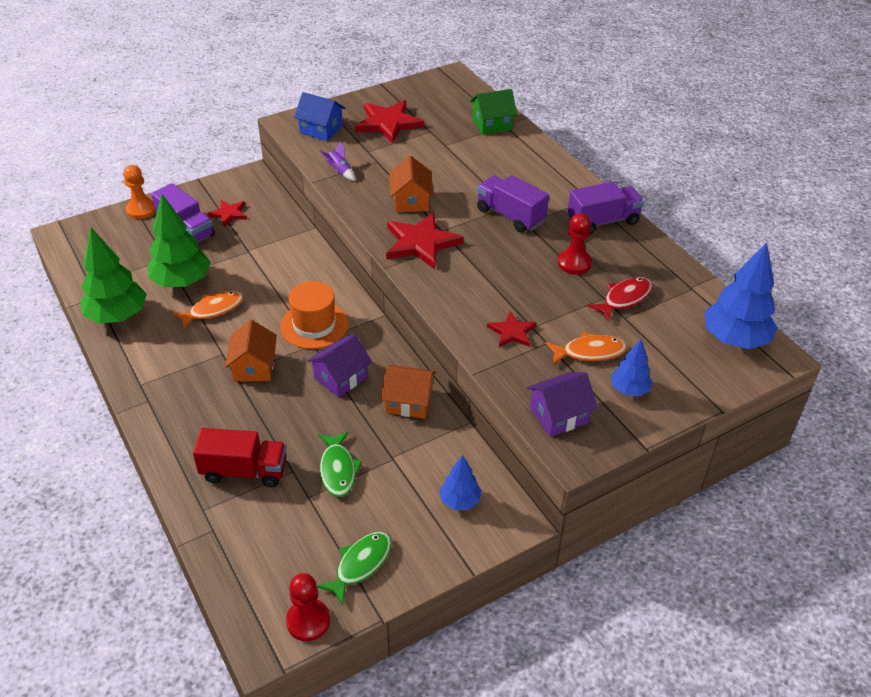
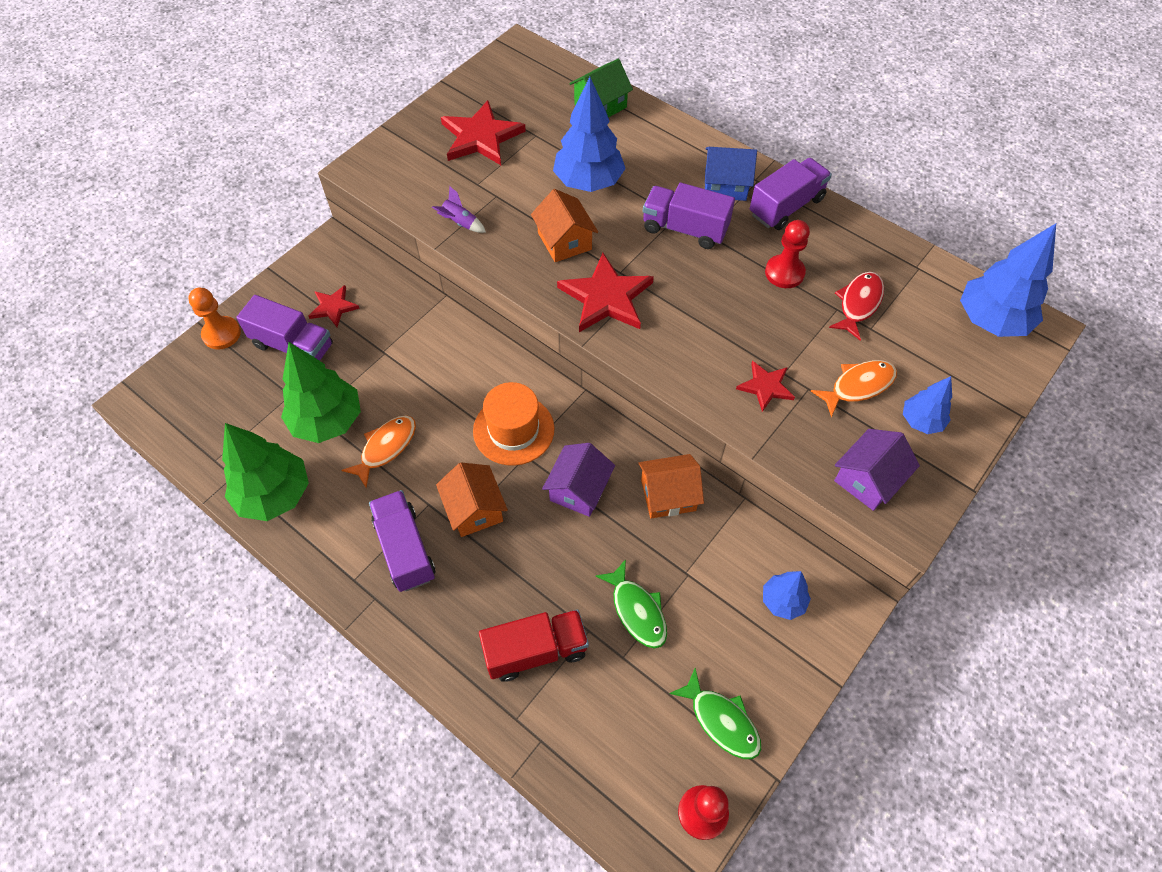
camera: 20 degrees left, 15 degrees up
(188, 377) = (405, 549): none -> purple truck
(321, 129) = (405, 168): blue house -> blue house (725, 185)
(360, 565) = (721, 720): green fish -> green fish turned 120 degrees clockwise
(453, 169) = (588, 182): none -> blue tree

